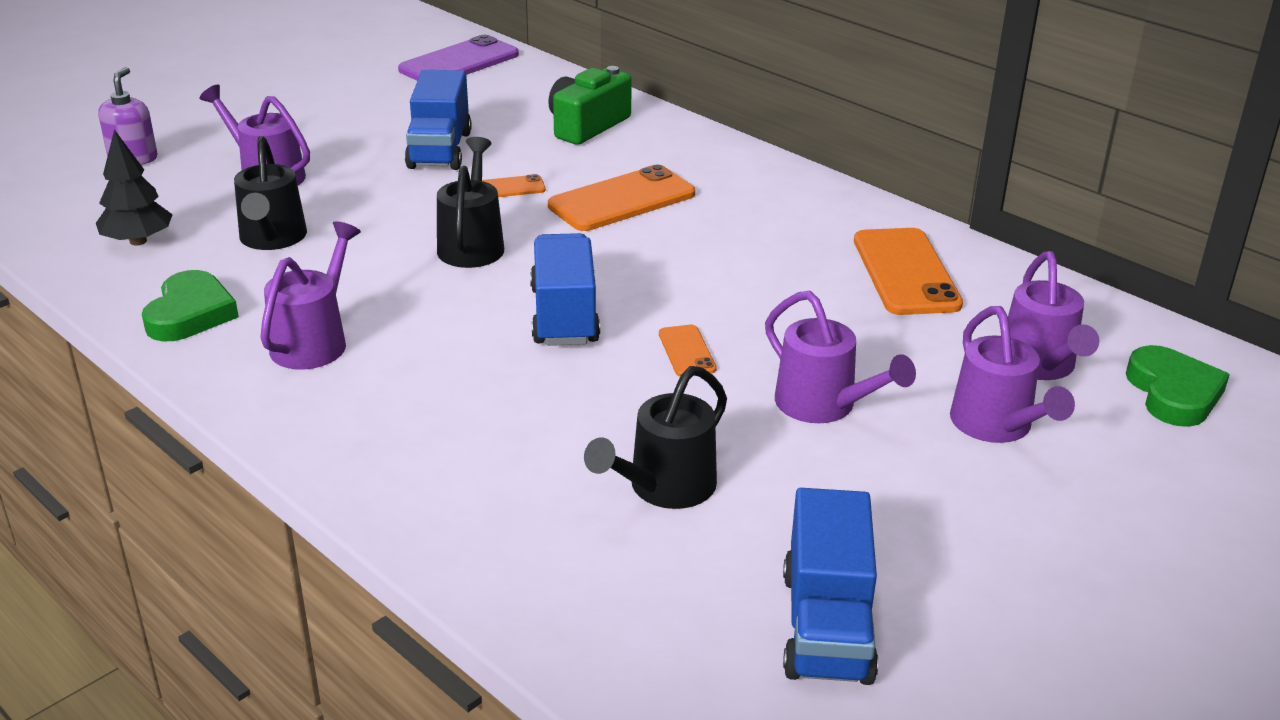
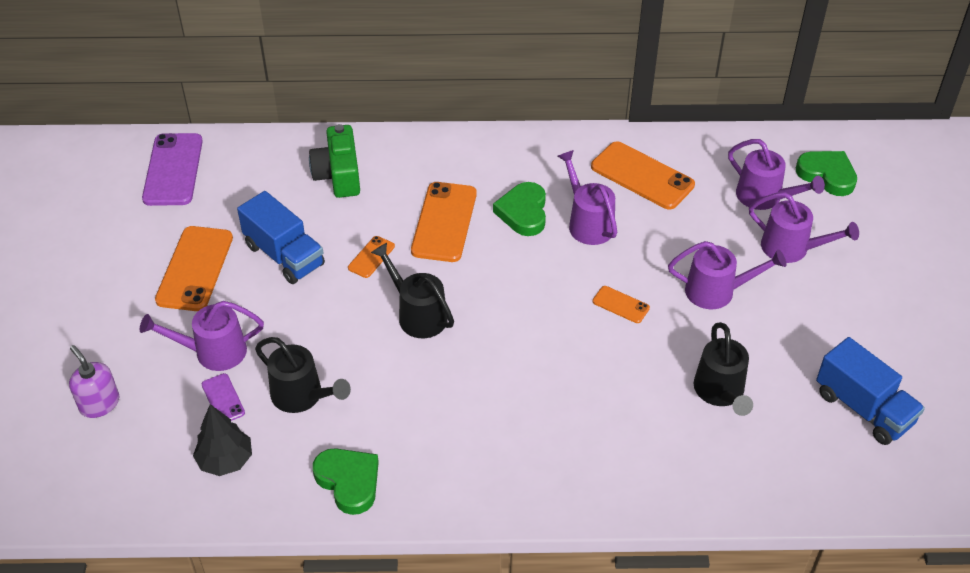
camera: 45 degrees left, 15 degrees up
(215, 205) = (223, 399): none -> purple phone
(314, 341) = (443, 443): purple watering can -> purple watering can (587, 222)
(356, 122) = (195, 269): none -> orange phone
(564, 316) = (536, 327): blue truck -> none
(715, 233) = (523, 212): none -> green heart

